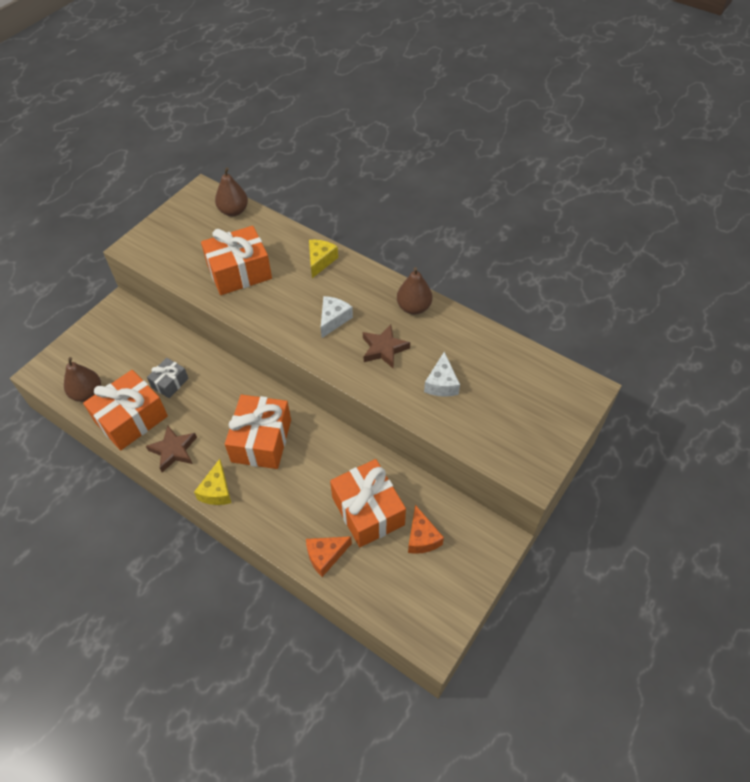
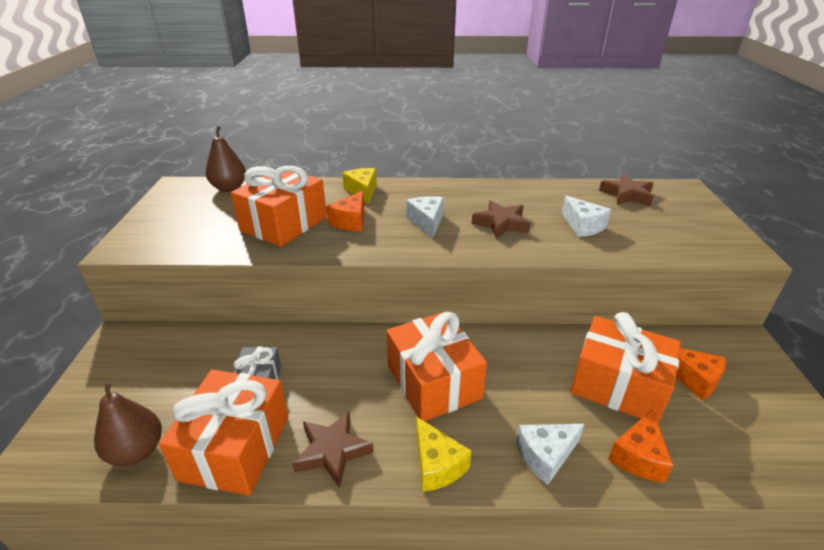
camera: 35 degrees left, 20 degrees down
(276, 522) = (545, 456): none -> white cheese
(284, 291) = (351, 221): none -> orange cheese
(413, 307) = (487, 191): brown pear -> none
(524, 370) = (627, 195): none -> brown star

